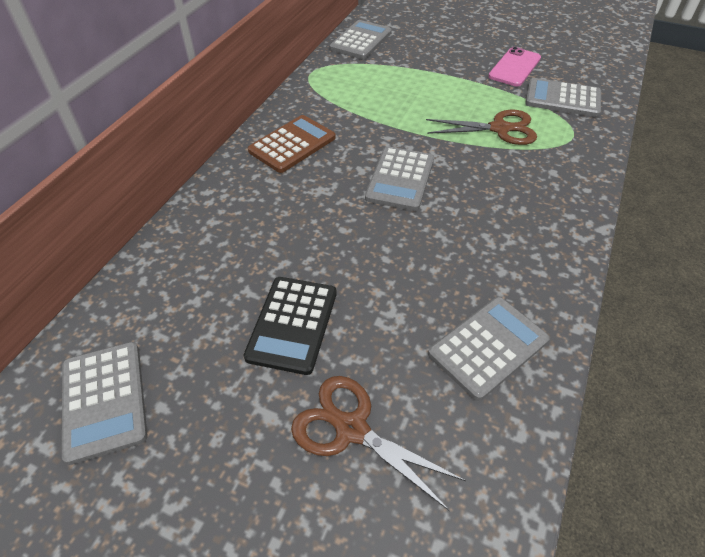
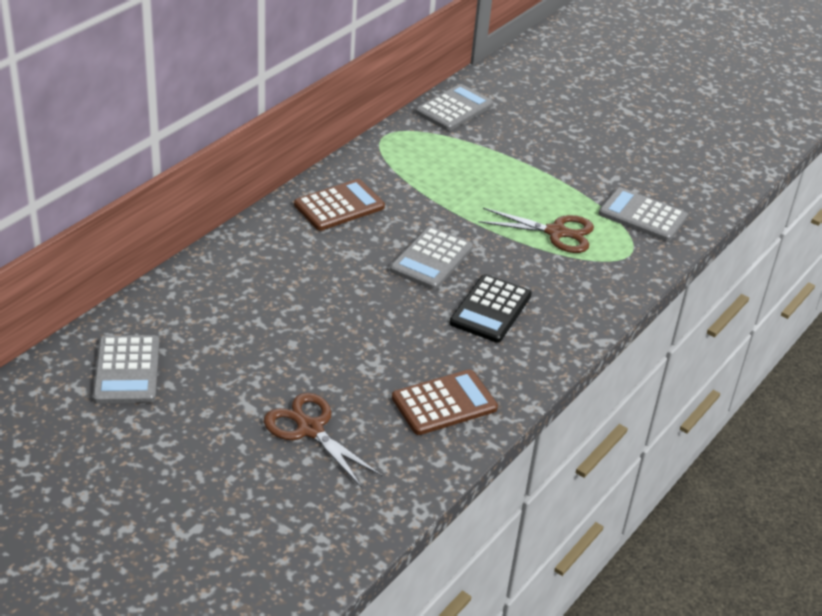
camera: 10 degrees right, 10 degrees down
(292, 324) = (288, 353): black calculator -> black calculator (490, 309)
(488, 347) = (444, 403): grey calculator -> brown calculator
(514, 67) = (610, 172): pink phone -> none

